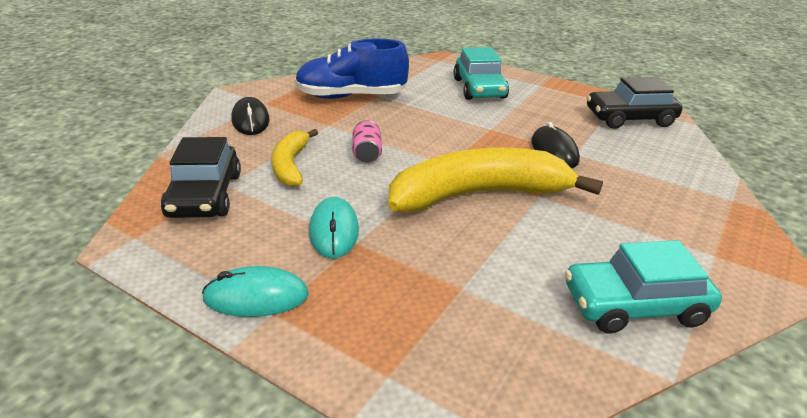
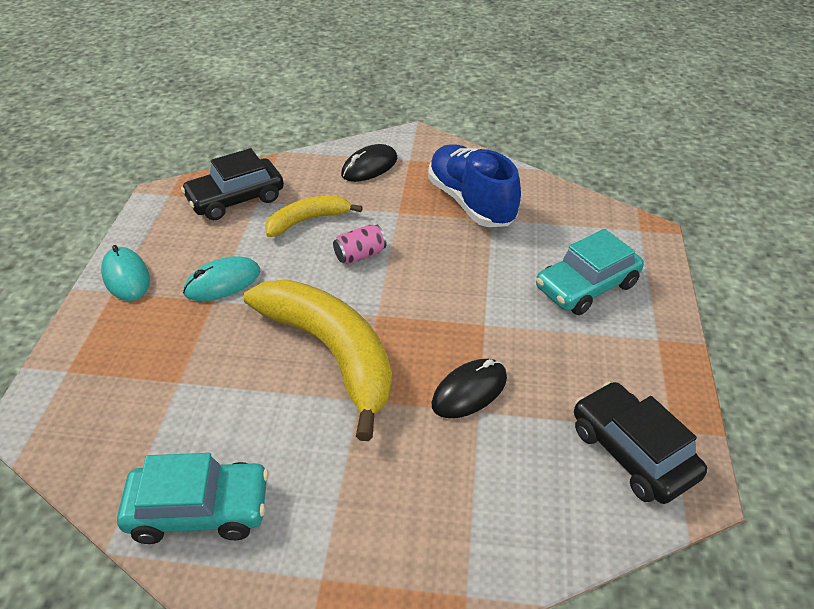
camera: 65 degrees right, 10 degrees up
(634, 305) = (199, 510): turquoise car -> turquoise car turned 120 degrees clockwise

